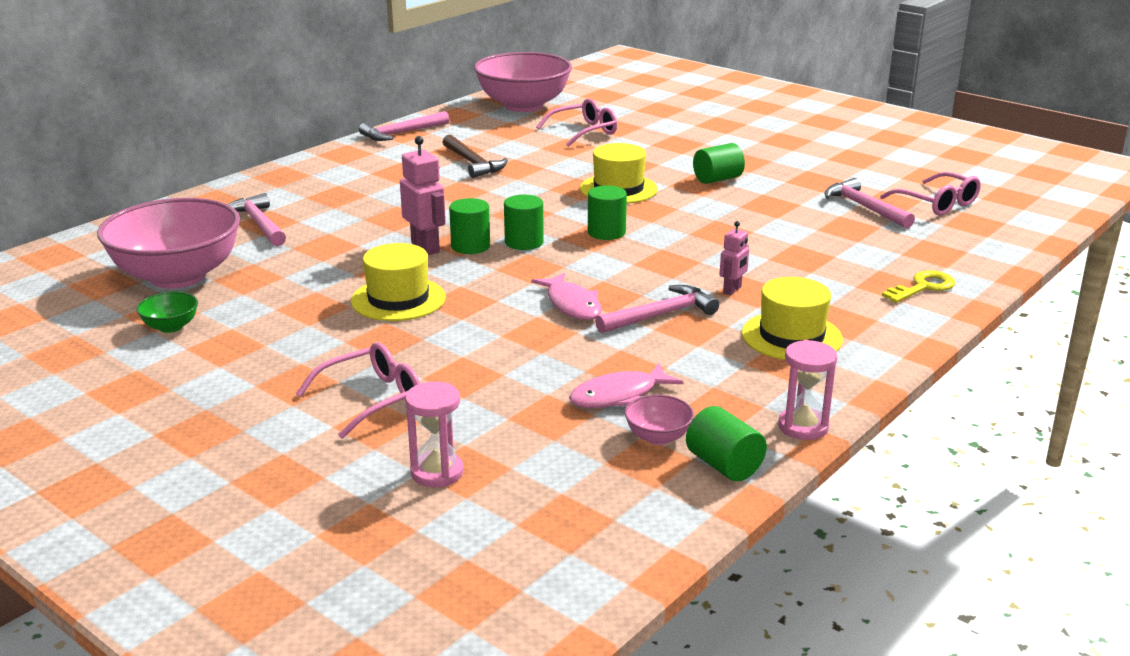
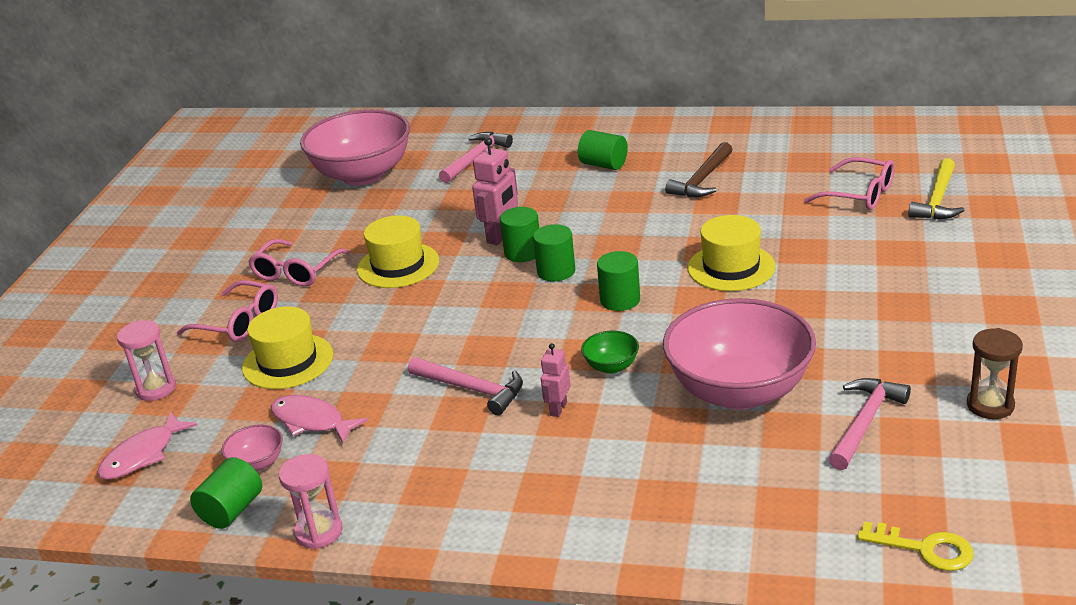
camera: 65 degrees right, 5 degrees up
(171, 327) = (288, 209): green bowl -> green bowl (611, 366)
(401, 133) = (729, 123): pink hammer -> none
(523, 106) = (885, 140): pink bowl -> pink bowl (739, 391)
(572, 305) = (454, 340): pink fish -> pink fish (142, 455)
(628, 117) = (937, 200): none -> yellow hammer
(717, 179) = (828, 308): green cylinder -> green cylinder (603, 165)
(732, 290) = (558, 409): pink robot -> pink robot turned 105 degrees clockwise
(791, 336) = (488, 473): yellow hat -> yellow hat (288, 361)
(882, 174) = (990, 405): none -> brown hourglass
(923, 287) = (679, 523): yellow key -> yellow key (925, 549)
(937, 203) = (944, 471): pink glasses -> pink glasses (296, 272)

